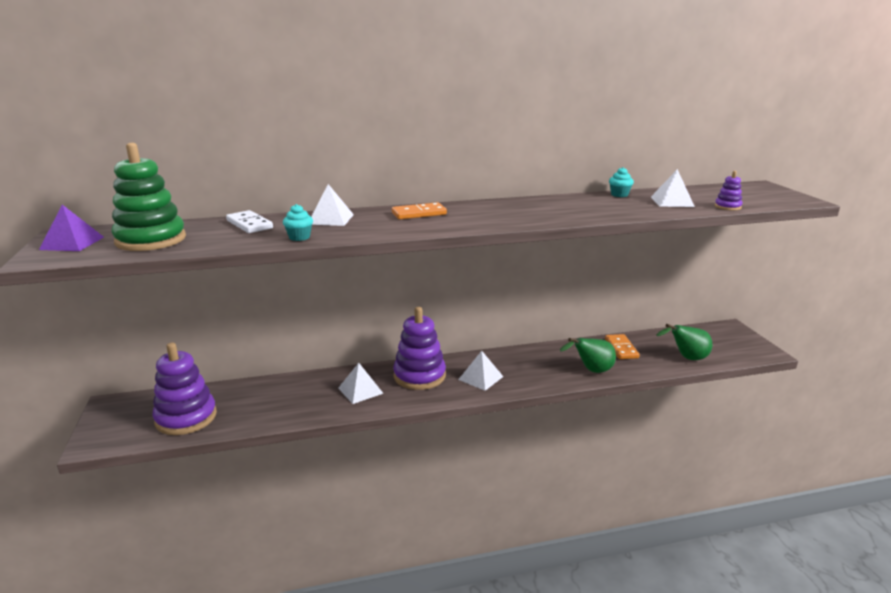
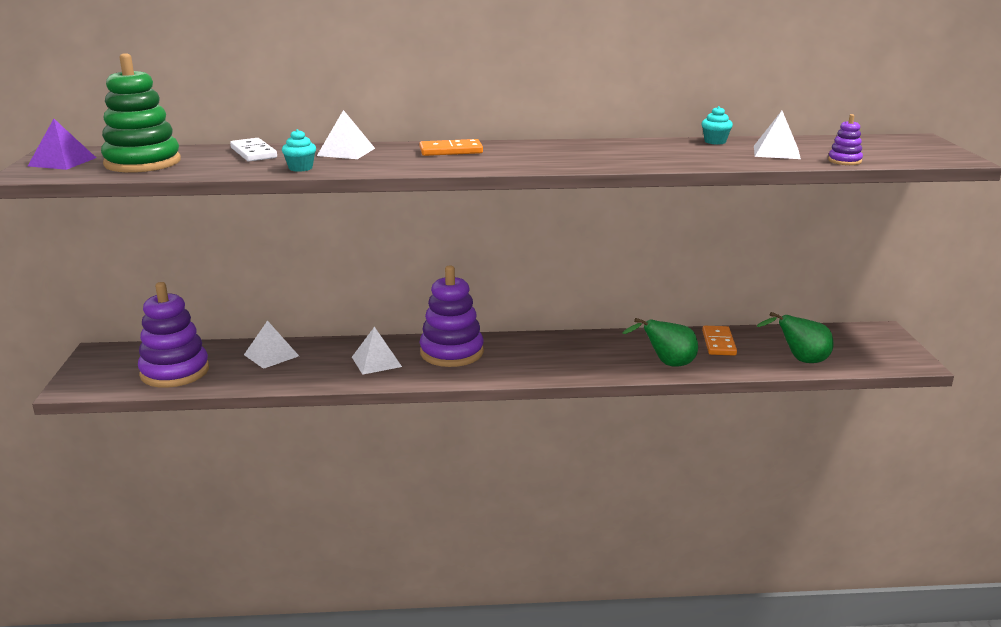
camera: 10 degrees right, 0 degrees up
(480, 378) = (524, 360): white pyramid -> white pyramid (271, 355)

